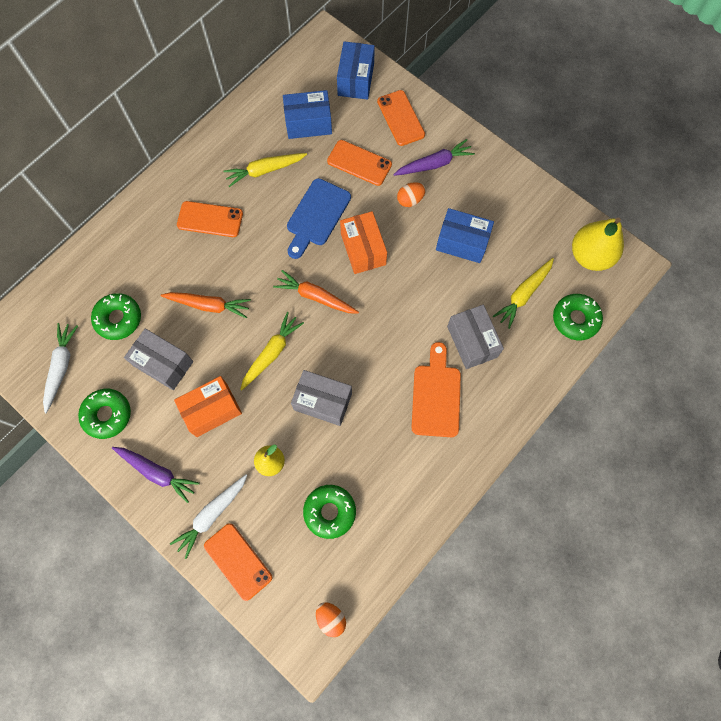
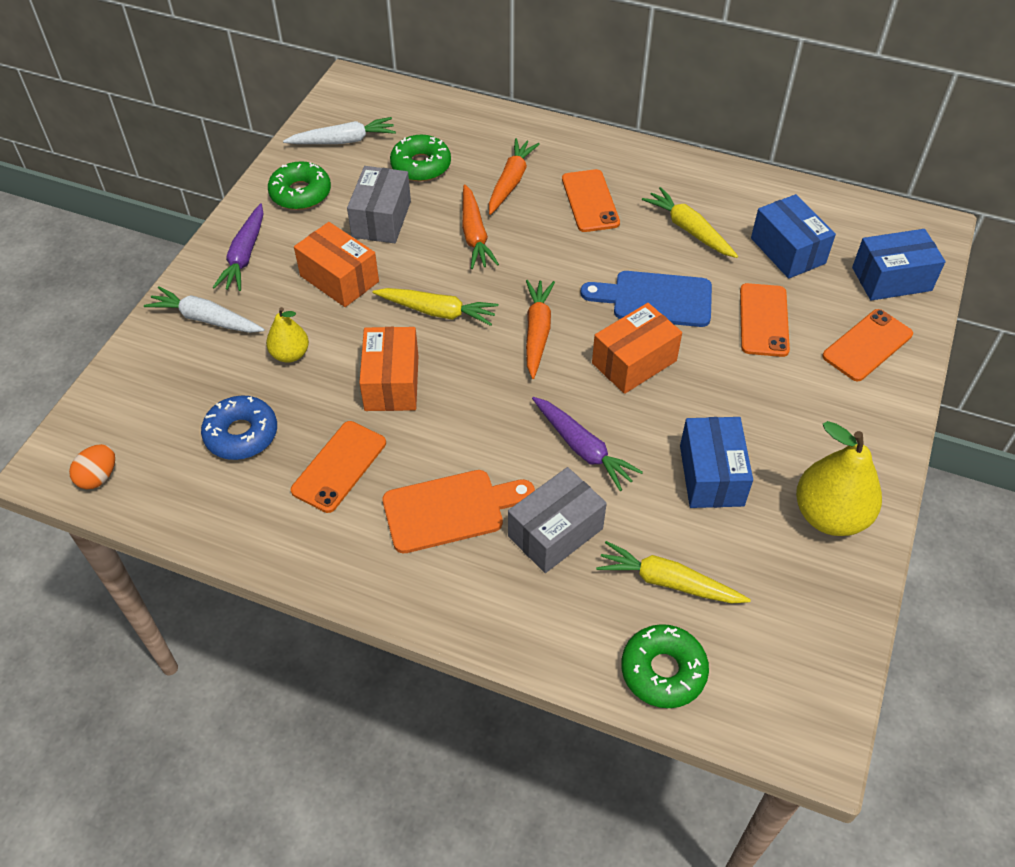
camera: 70 degrees right, 20 degrees down
(166, 263) = (511, 182): none -> orange carrot
(238, 561) = (154, 361): orange phone -> orange phone (339, 466)
(323, 401) = (391, 383): grey box -> orange box
(330, 512) = (241, 434): green donut -> blue donut
(410, 200) = (742, 393): orange egg -> none
(434, 164) = (819, 405): purple carrot -> purple carrot (582, 448)
(590, 255) = (792, 665): yellow pear -> yellow pear (830, 515)

